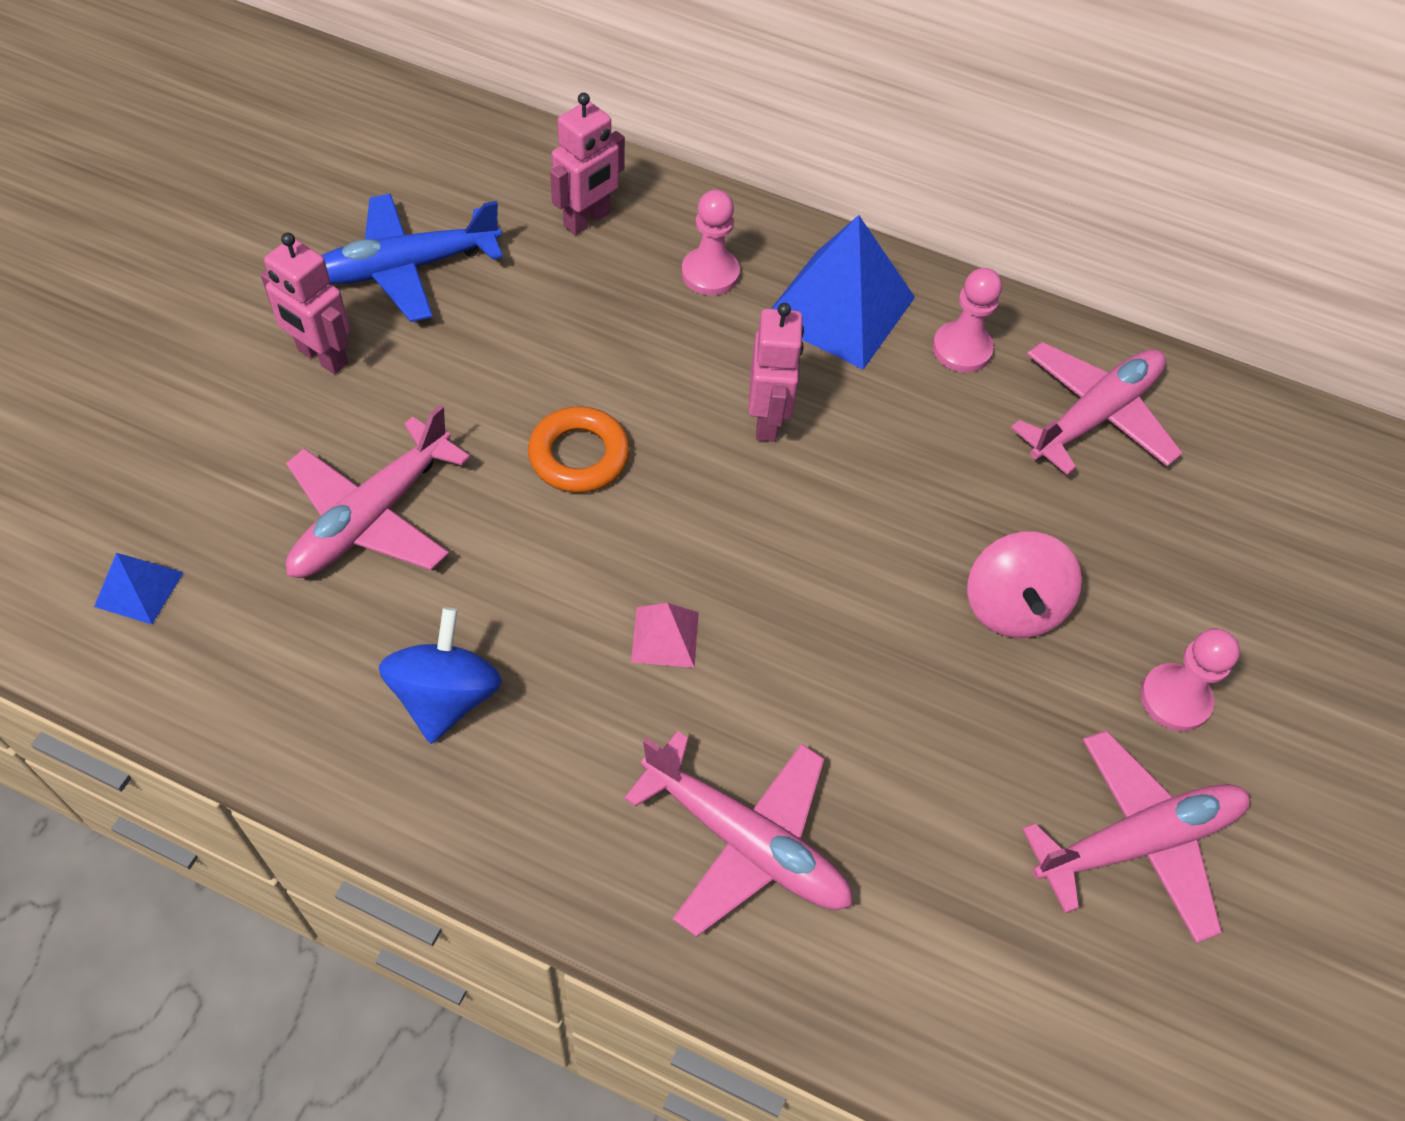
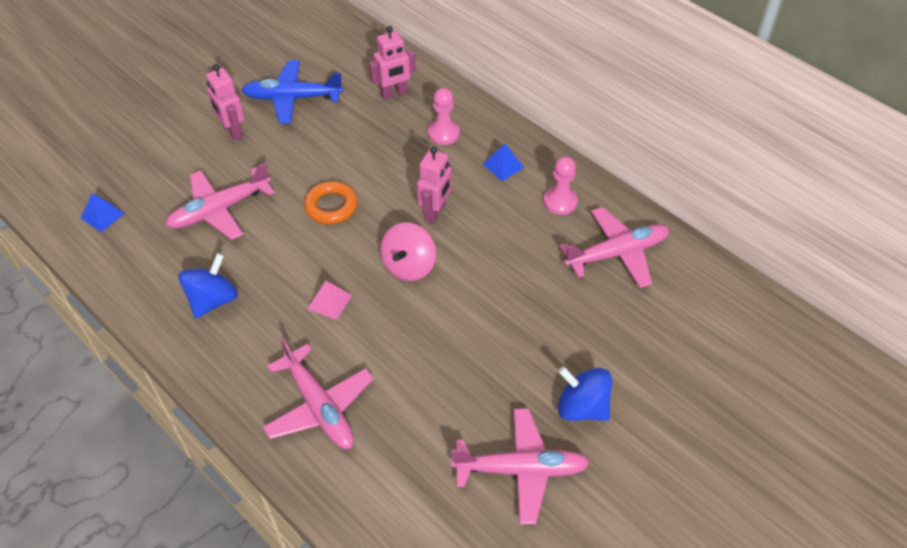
camera: 25 degrees right, 5 degrees down
(839, 308) = (503, 166): blue pyramid -> blue pyramid, size x0.47
(1012, 607) = (516, 337): pink spinning top -> pink spinning top (409, 266)
(1175, 699) = (582, 407): pink pawn -> blue spinning top

